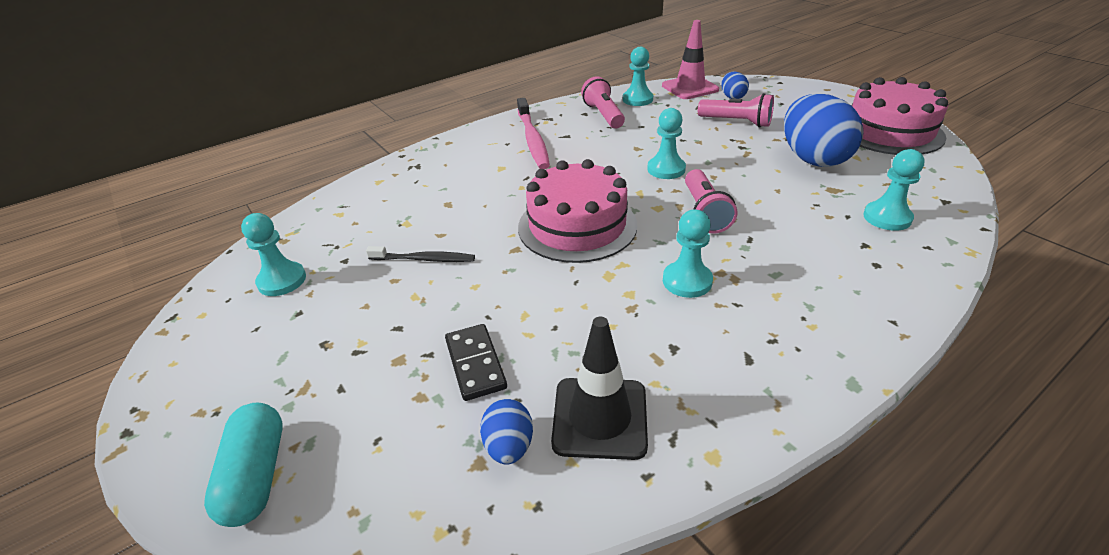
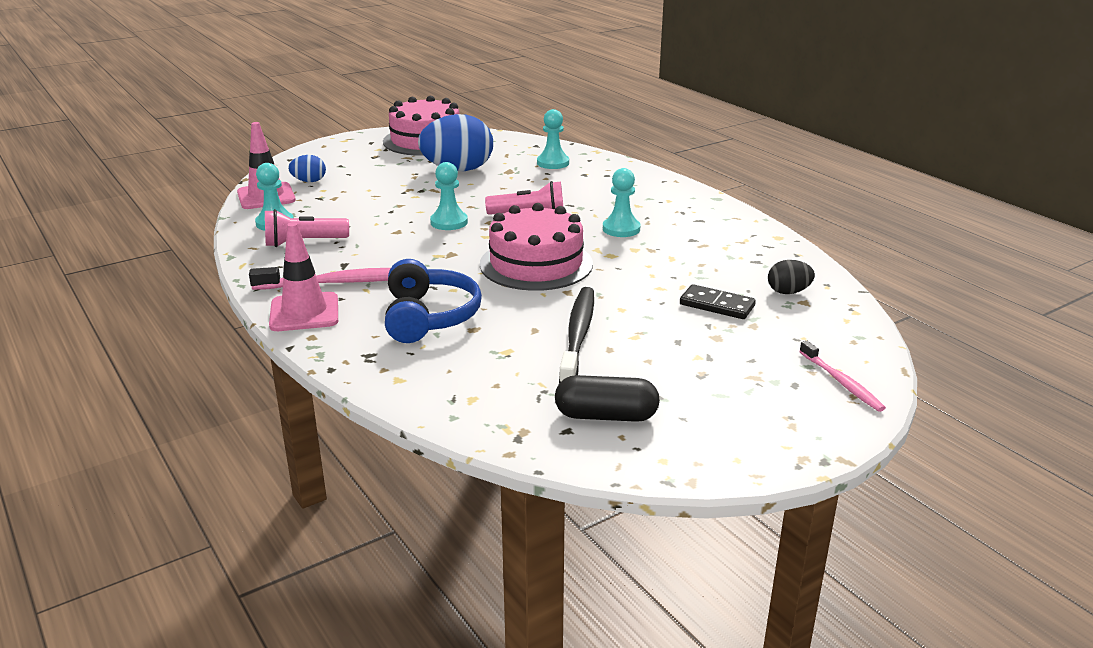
camera: 90 degrees left, 10 degrees down
(256, 475) = (841, 382): turquoise capsule -> pink toothbrush
(282, 280) = (606, 416): turquoise pawn -> black capsule
(424, 259) = (578, 335): black toothbrush -> black toothbrush, size x1.65
(471, 181) = (428, 317): none -> blue headphones
(475, 364) = (717, 305): black domino -> black domino turned 45 degrees clockwise
(484, 134) = (304, 312): none -> pink traffic cone
(509, 446) = (788, 292): blue egg -> black egg
(600, 418) = (758, 264): black traffic cone -> none
(736, 122) = (369, 186): pink flashlight -> none

